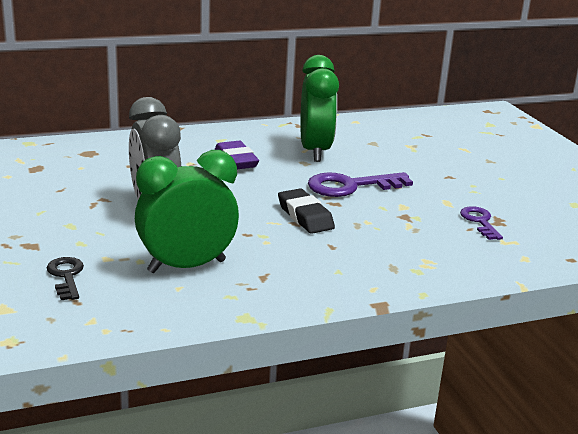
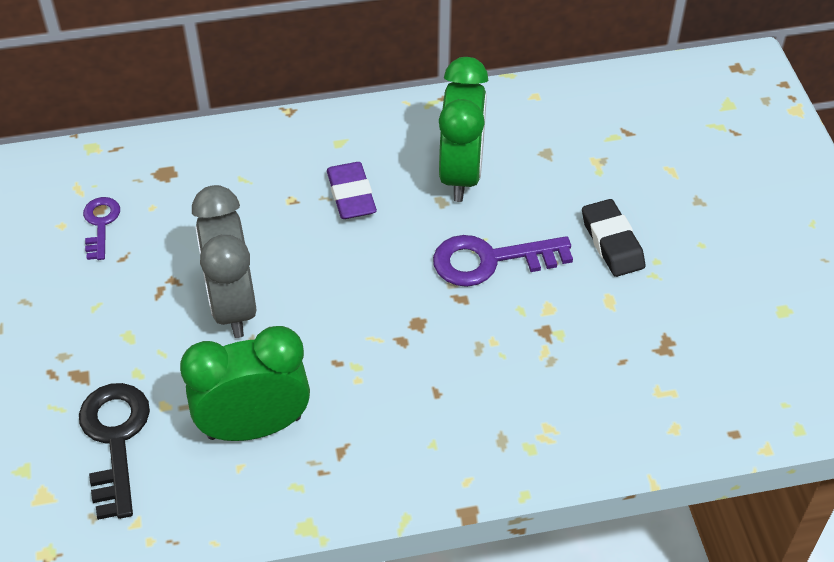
camera: 10 degrees right, 25 degrees up
(66, 276) = (115, 440): black key -> black key, size x1.69
(305, 216) = (416, 328): black eraser -> black eraser (612, 242)
(479, 222) = (639, 347): purple key -> purple key (100, 224)

